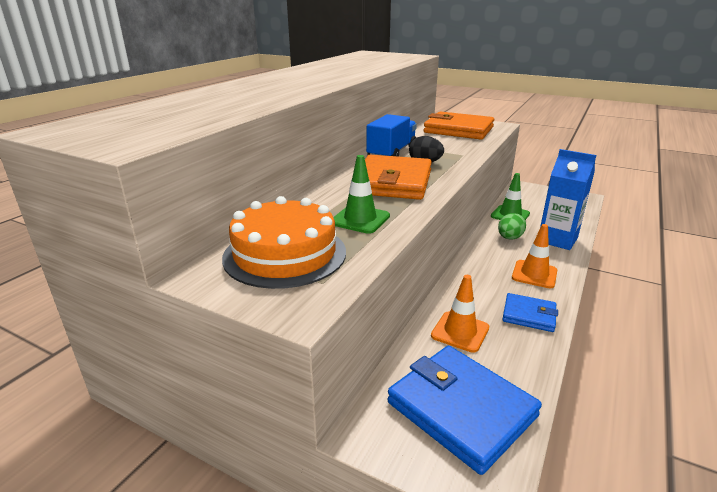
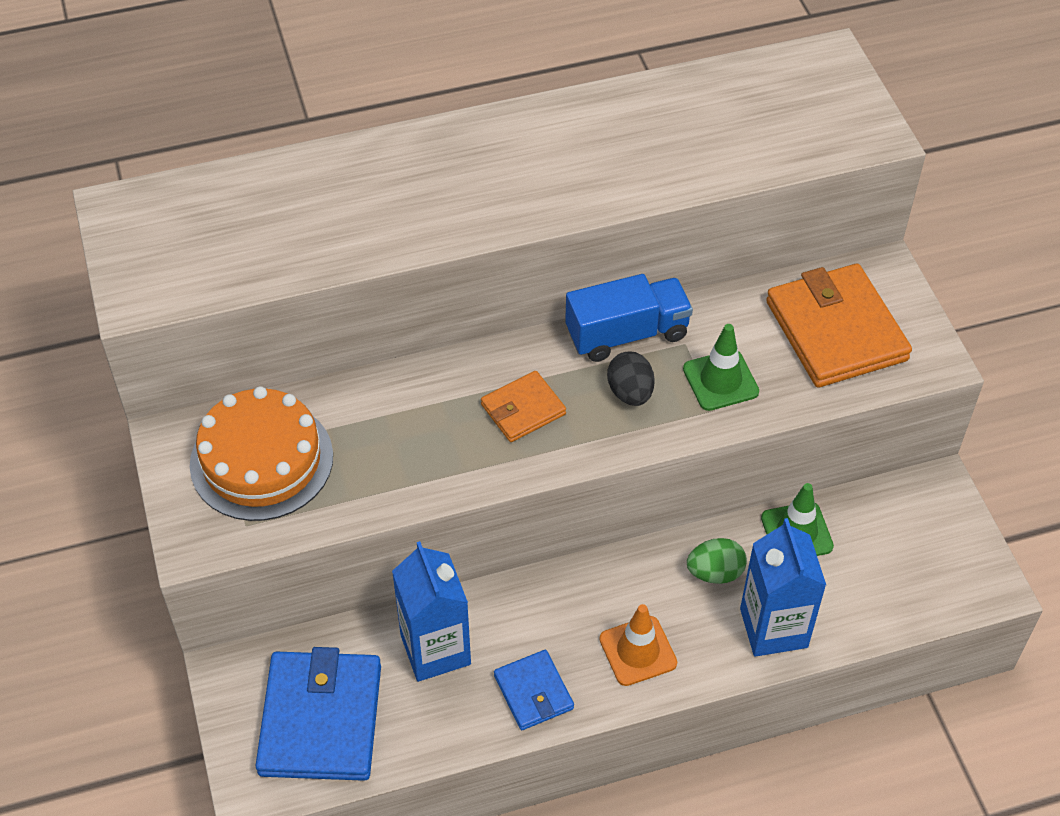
camera: 45 degrees right, 25 degrees up
(360, 219) = (390, 457): green traffic cone -> green traffic cone (720, 380)
(392, 182) = (523, 409): orange wallet -> orange wallet, size x0.54
(460, 332) = (435, 649): orange traffic cone -> blue carton

